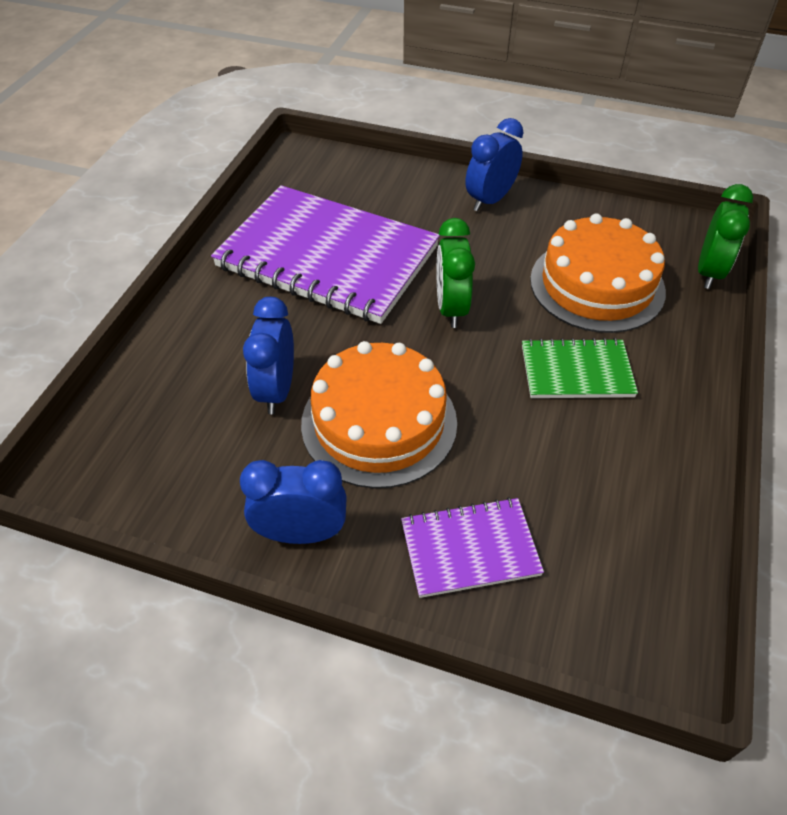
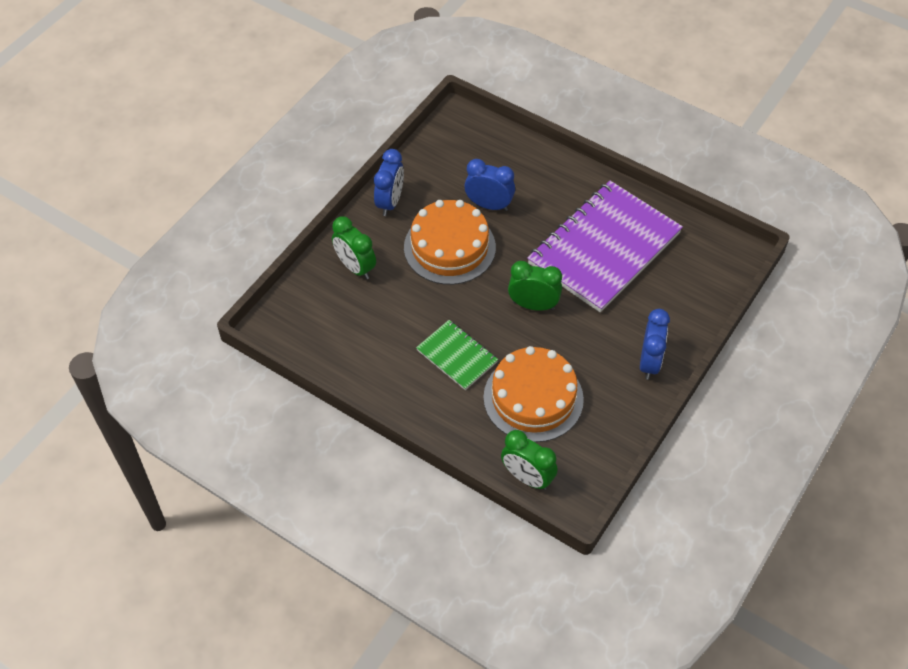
camera: 105 degrees right, 5 degrees up
(469, 548) = (355, 267): purple notebook -> green clock
(490, 200) = (649, 362): blue clock -> blue clock turned 45 degrees clockwise
(576, 371) = (457, 356): green notebook -> green notebook turned 60 degrees counterclockwise

